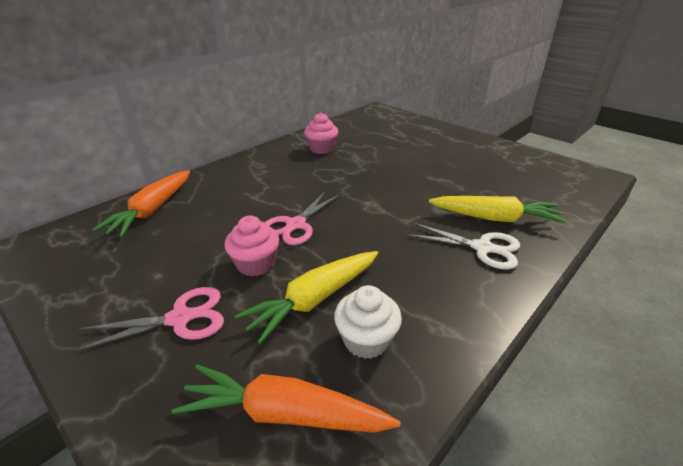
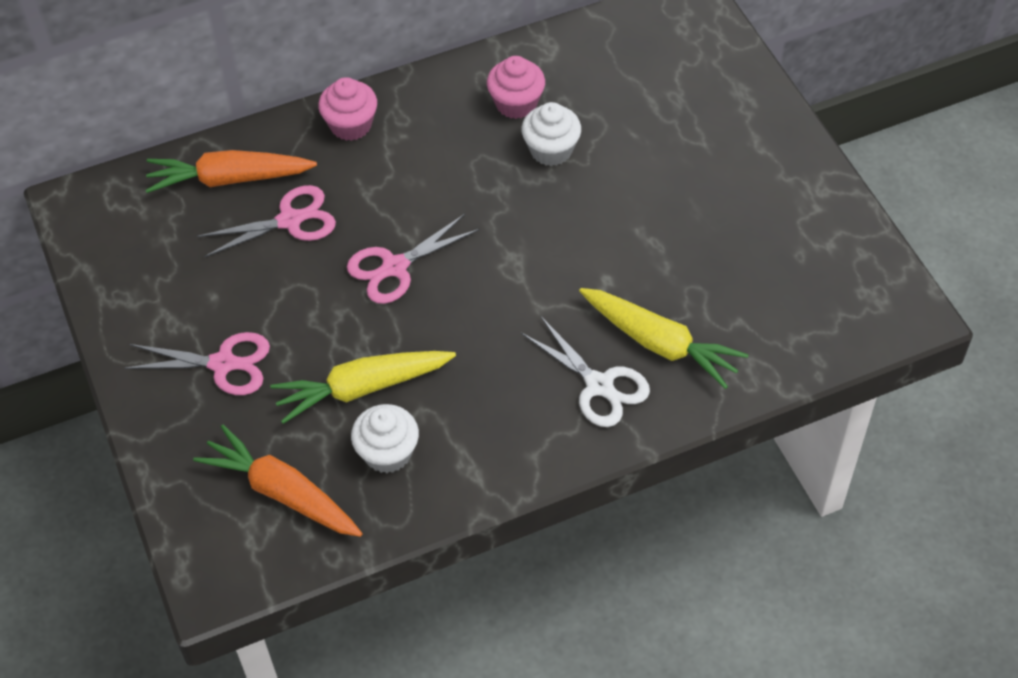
camera: 25 degrees right, 20 degrees up
(152, 210) = (229, 179): orange carrot -> orange carrot turned 45 degrees clockwise
(206, 220) = (289, 220): none -> pink scissors
(255, 264) = (321, 317): pink cupcake -> pink cupcake (351, 125)
(354, 160) = (551, 150): none -> white cupcake

